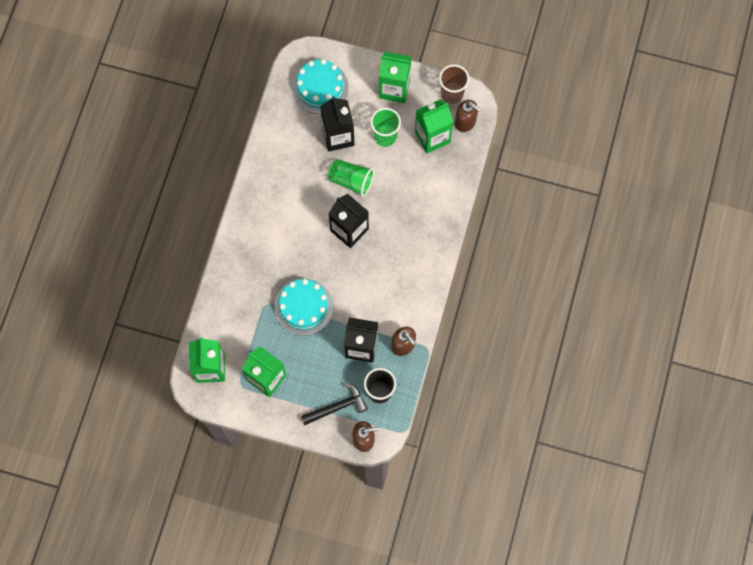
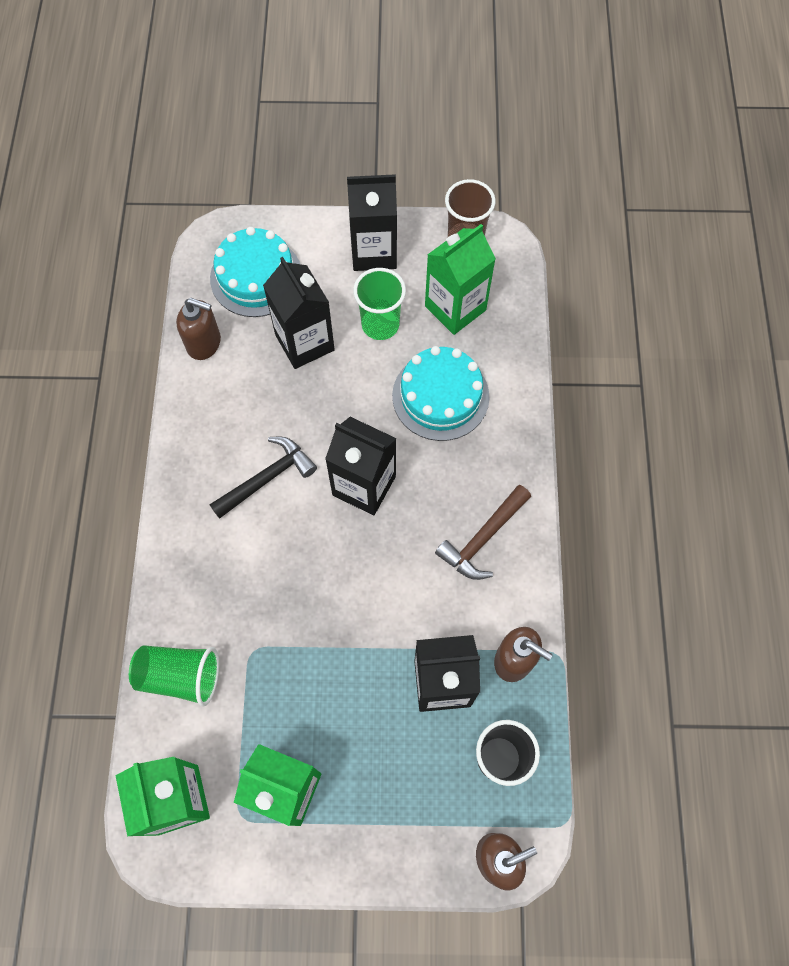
camera: 15 degrees left, 5 degrees down
(303, 307) = (321, 638): turquoise cake -> turquoise cake (440, 396)
(337, 407) = (431, 809): black hammer -> black hammer (267, 478)
(351, 181) = (345, 406): green cup -> green cup (180, 676)
(394, 89) = (374, 252): green carton -> black carton
(406, 276) = (483, 538): none -> brown hammer
(465, 122) = (499, 274): brown soap dispenser -> brown soap dispenser (204, 343)

